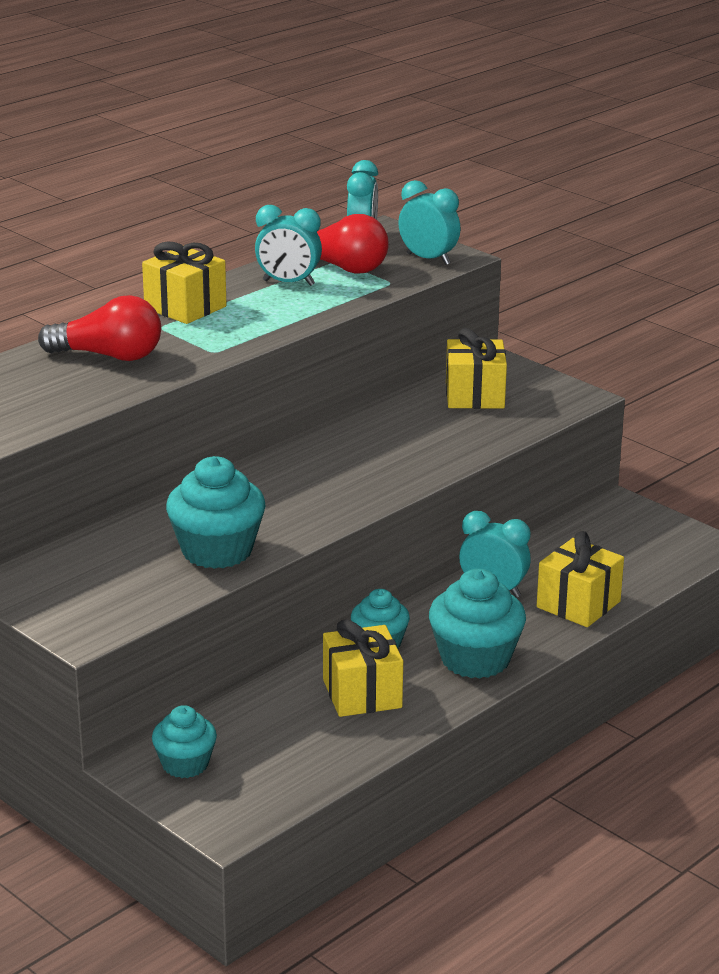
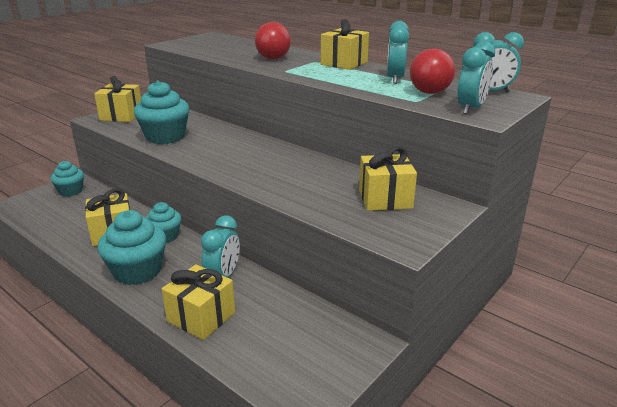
camera: 85 degrees right, 0 degrees up
(77, 606) = (121, 115): none -> yellow gift

